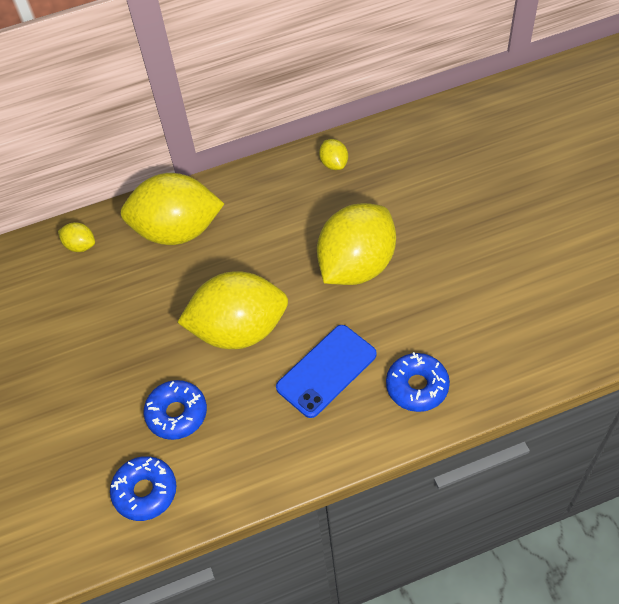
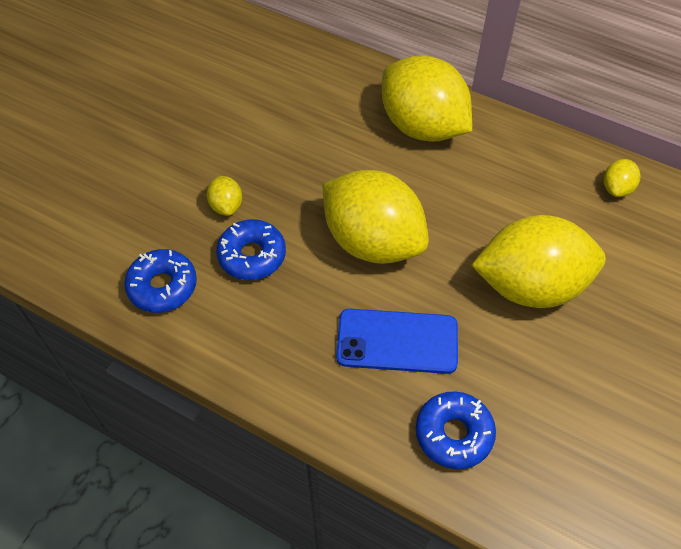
camera: 45 degrees right, 0 degrees up
(80, 245) = (342, 76): yellow lemon -> yellow lemon (226, 206)

